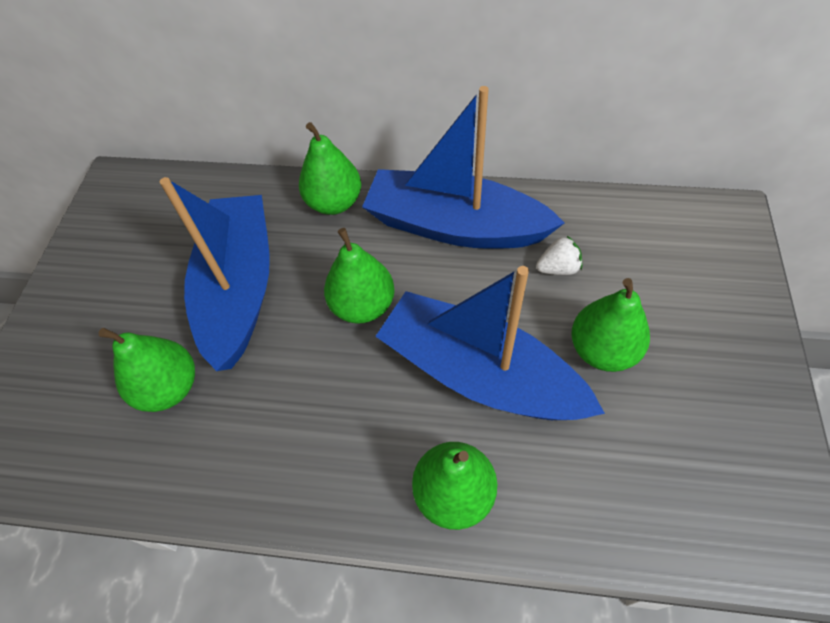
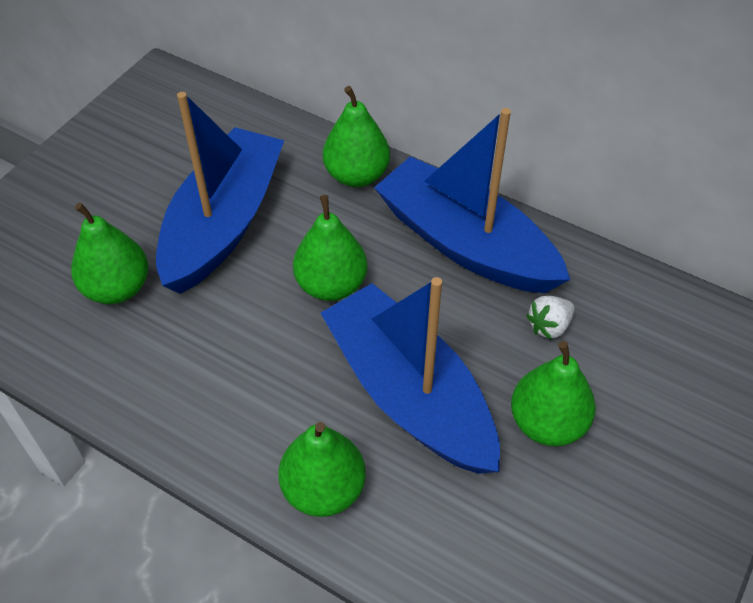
camera: 20 degrees right, 5 degrees down
(558, 268) = (549, 326): white strawberry -> white strawberry turned 135 degrees clockwise

